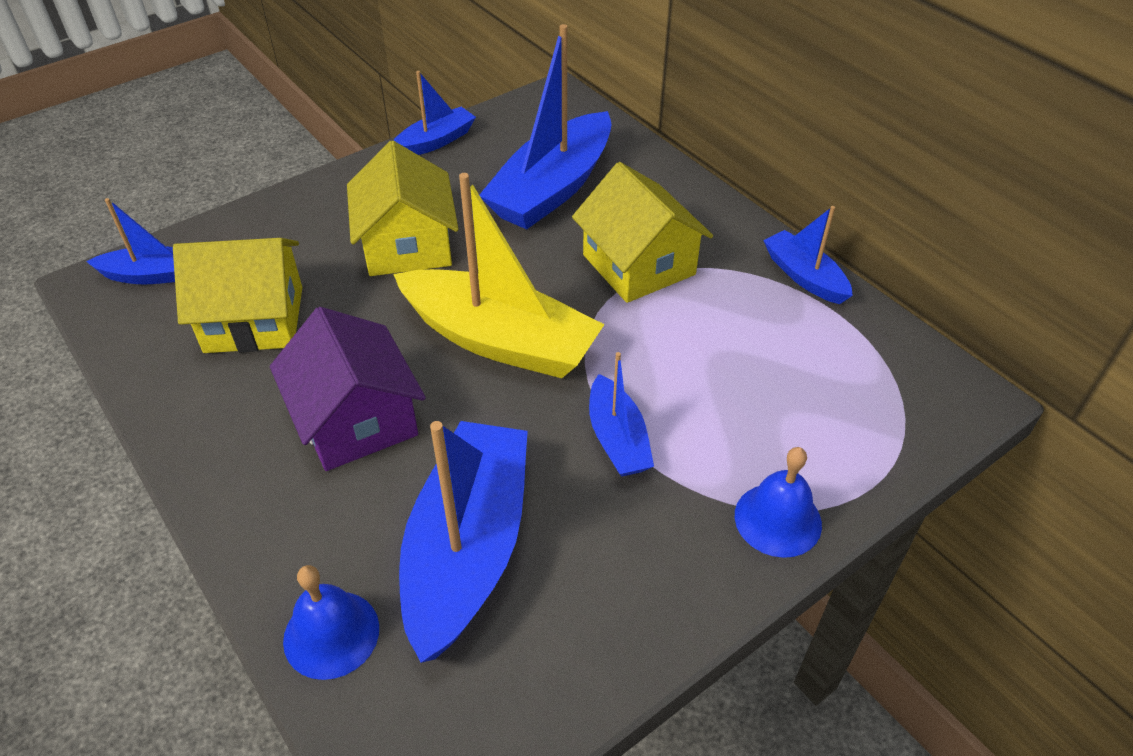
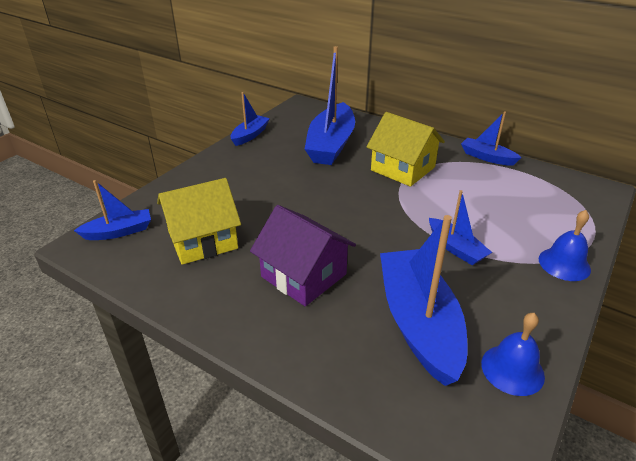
camera: 20 degrees left, 10 degrees down
(331, 634) = (373, 392): blue bell -> blue bell (512, 369)
(407, 245) = (270, 185): yellow house -> none
(500, 340) = (357, 218): yellow boat -> none

